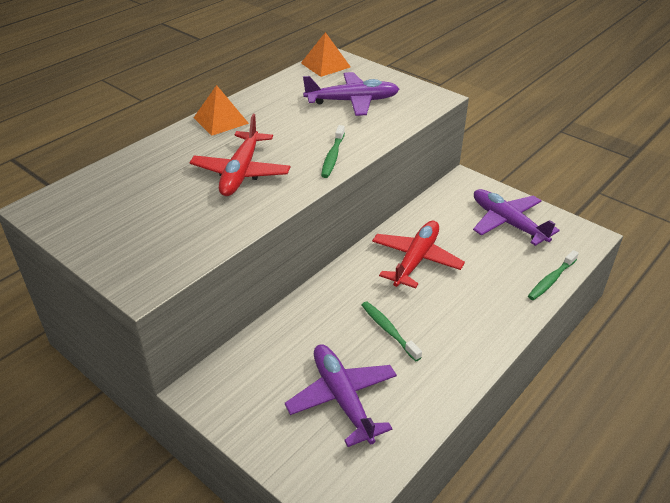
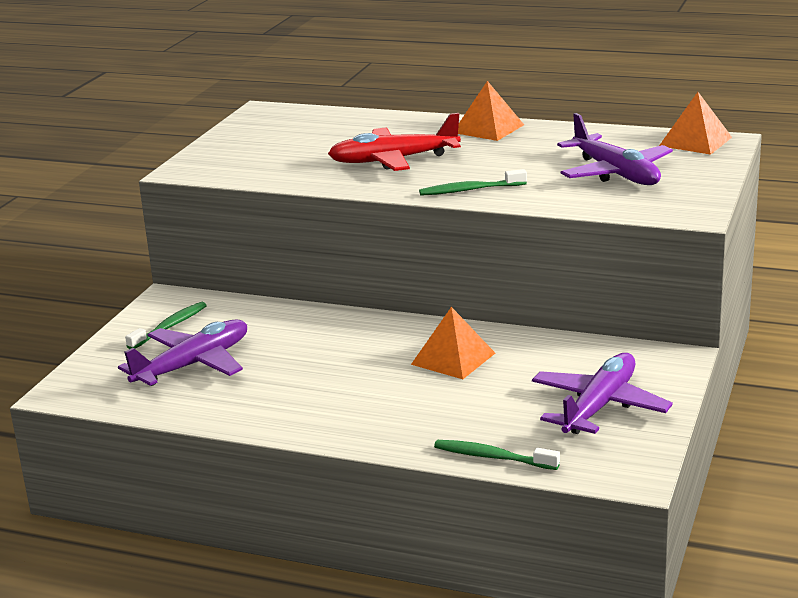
camera: 70 degrees right, 15 degrees down
(388, 330) = (311, 367): green toothbrush -> green toothbrush (170, 327)
(415, 260) = (453, 358): red plane -> orange pyramid

